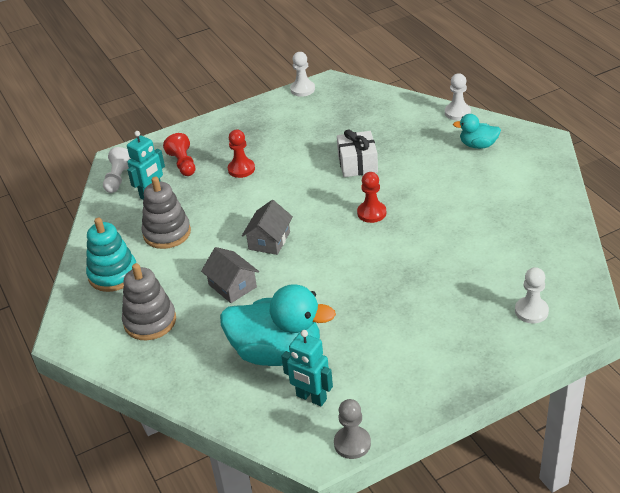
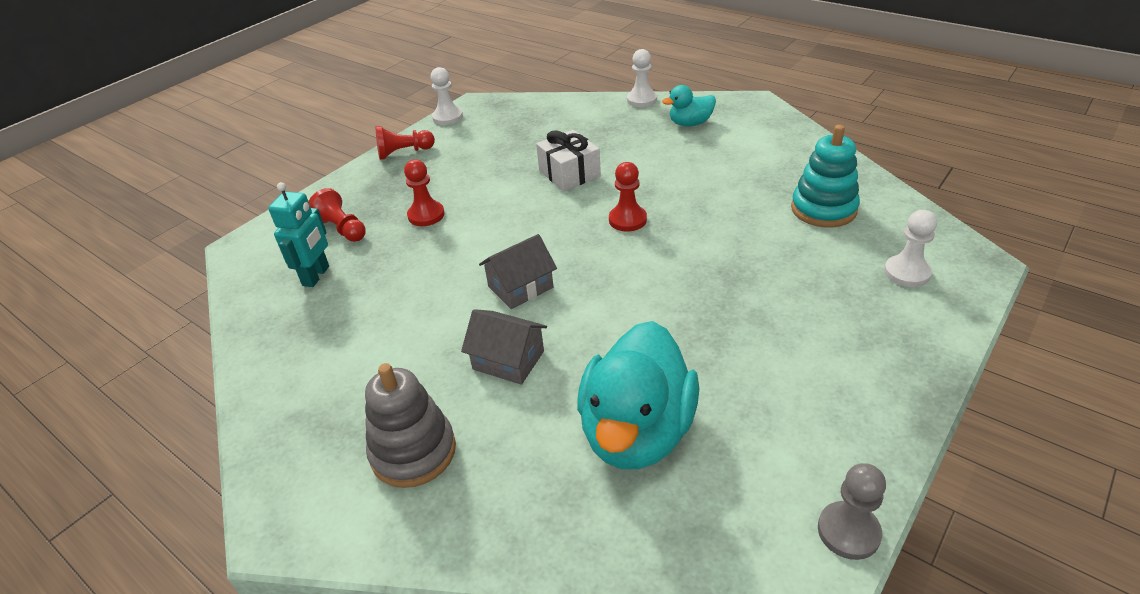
camera: 25 degrees left, 0 degrees up
(113, 274) = (315, 400): turquoise stacking toy -> turquoise stacking toy (823, 209)
(119, 179) = (257, 270): white pawn -> none
(167, 233) = (368, 319): grey stacking toy -> none
(254, 113) = (404, 153): none -> red pawn
(269, 240) = (520, 287): grey house -> grey house turned 60 degrees clockwise
(277, 352) = (637, 432): turquoise duck -> turquoise duck turned 120 degrees clockwise
(311, 398) = (735, 482): turquoise robot -> none

